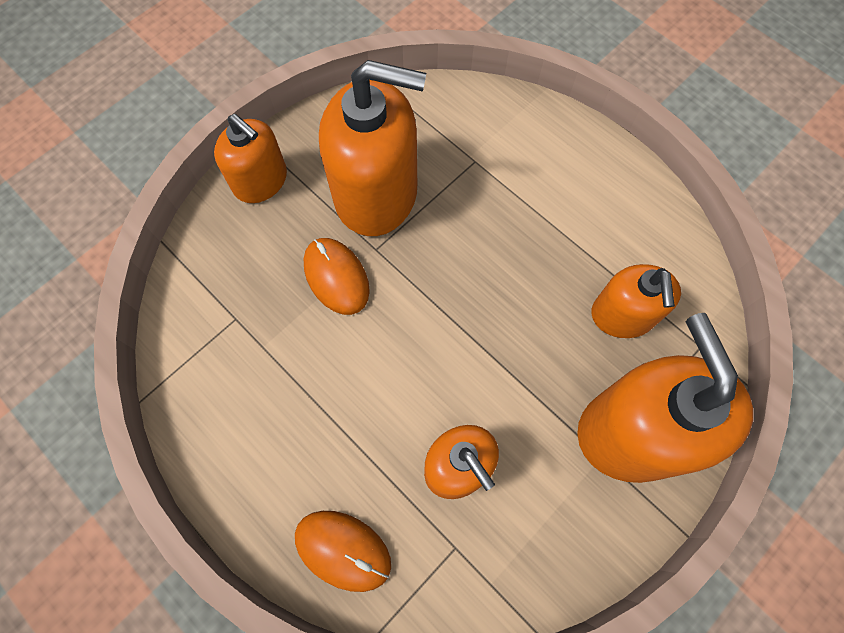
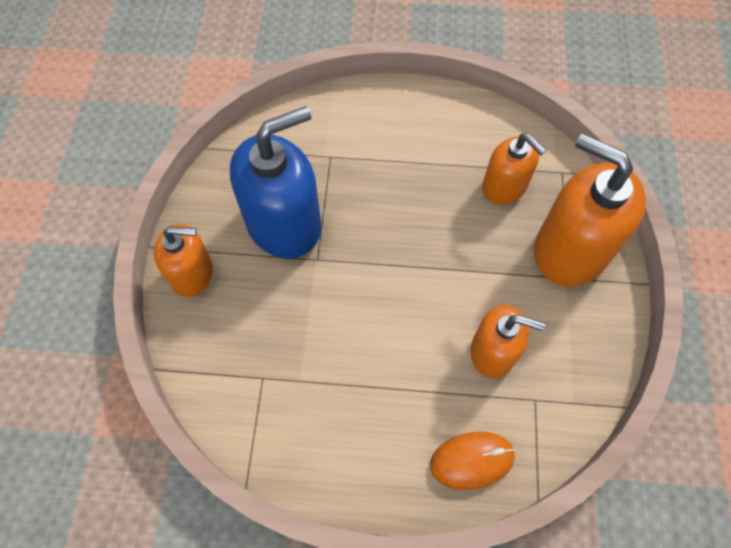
camera: 40 degrees left, 5 degrees down
(336, 277) = (307, 297): orange mouse -> none
(376, 194) = (284, 223): orange soap dispenser -> blue soap dispenser

